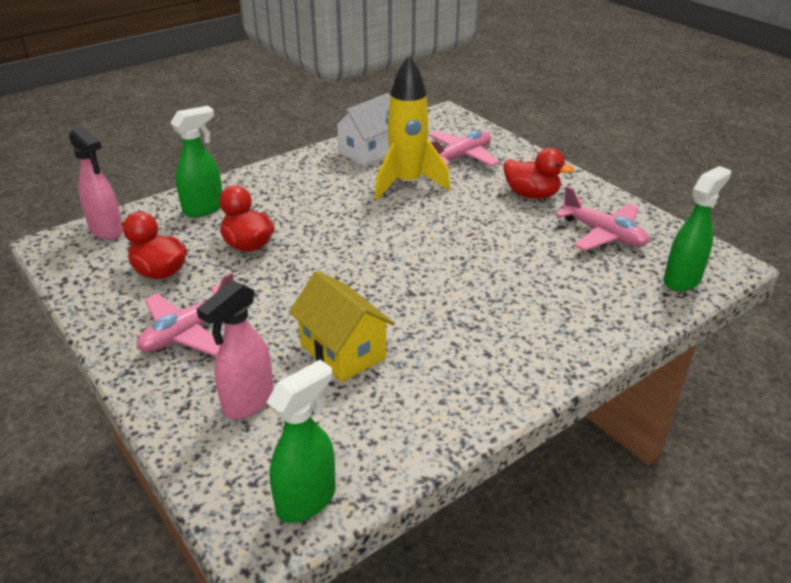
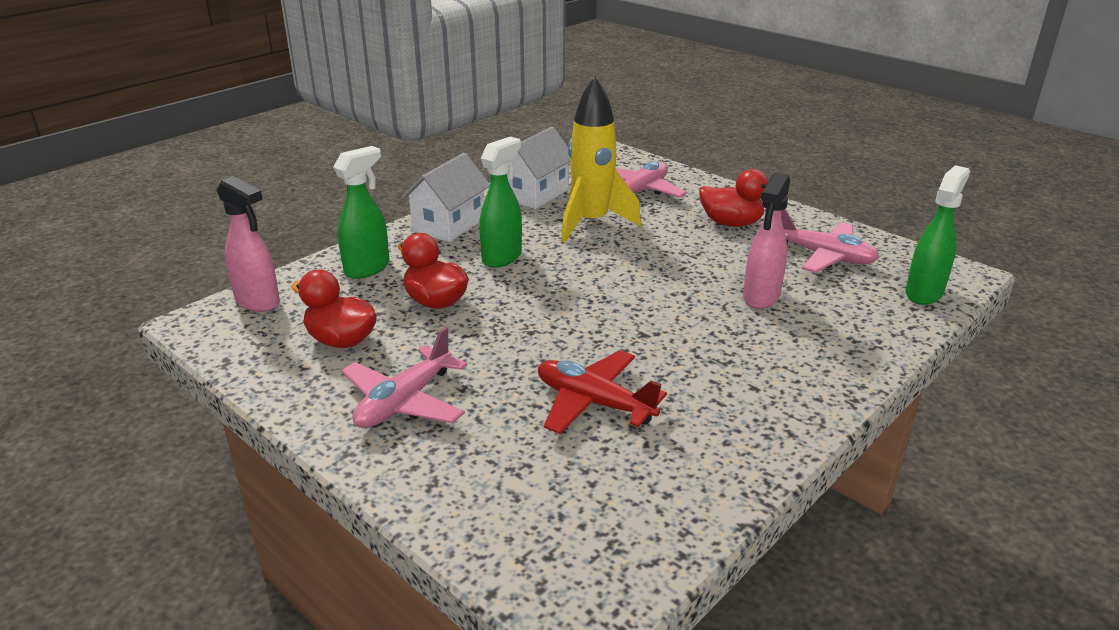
camera: 10 degrees left, 5 degrees down
(248, 402) = (506, 470): pink spray bottle -> pink spray bottle (761, 297)
(285, 175) = (449, 225): none -> white house
(307, 500) = (619, 566): green spray bottle -> green spray bottle (502, 257)
(343, 351) = (593, 403): yellow house -> red plane

